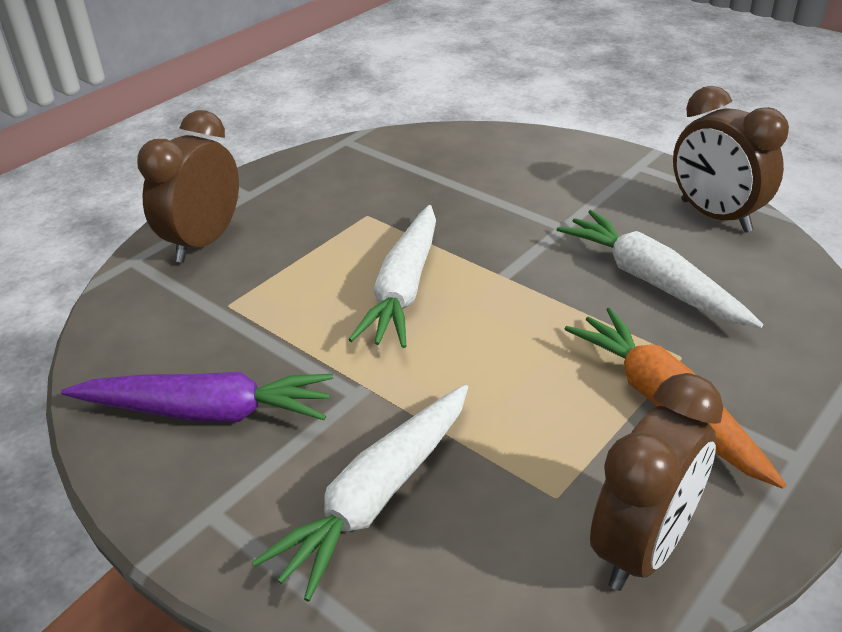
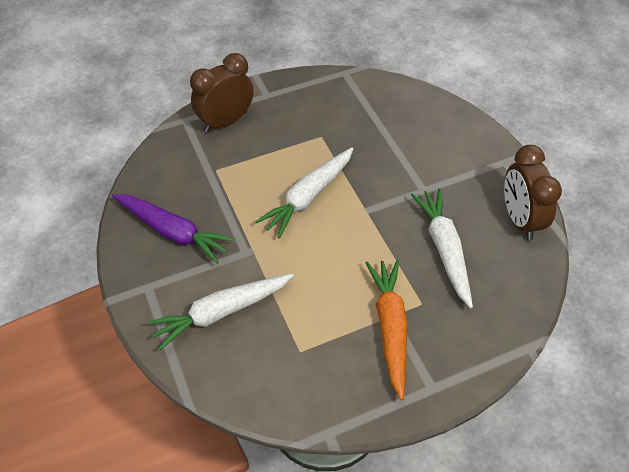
camera: 25 degrees right, 15 degrees up
(642, 547) = (320, 394): brown clock -> none

